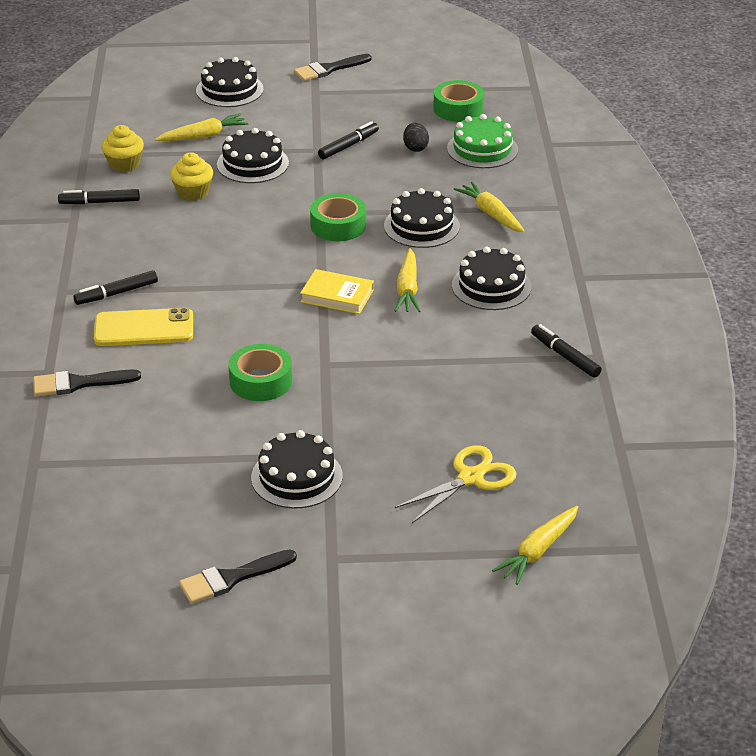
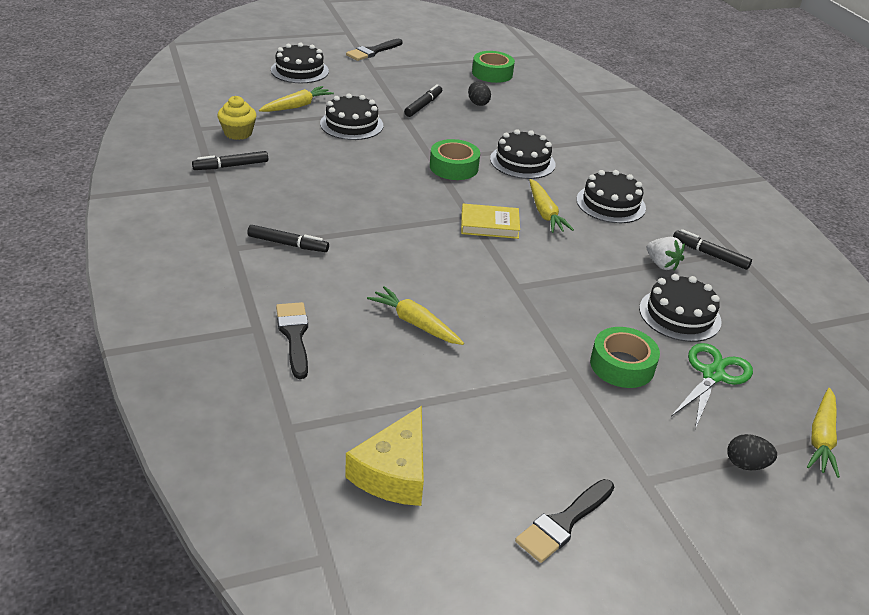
camera: 20 degrees left, 0 degrees up
(79, 383) = (294, 335): black brush -> black brush turned 105 degrees clockwise
(106, 514) = (394, 472): none -> yellow cheese
(116, 293) = (288, 244): black marker -> black marker turned 120 degrees counterclockwise
(144, 328) = (331, 273): yellow phone -> none
(193, 192) = (312, 151): yellow cupcake -> none
(261, 381) = (469, 309): green tape -> green tape (622, 365)
(296, 477) = (559, 399): black cake -> black cake (679, 315)
(440, 561) = (746, 464): none -> black egg
(470, 478) = (713, 375): yellow scissors -> green scissors
(482, 149) = (530, 100): green cake -> none
(491, 214) = (570, 147): yellow carrot -> yellow carrot (415, 323)
(500, 360) = (661, 264): none -> white strawberry

